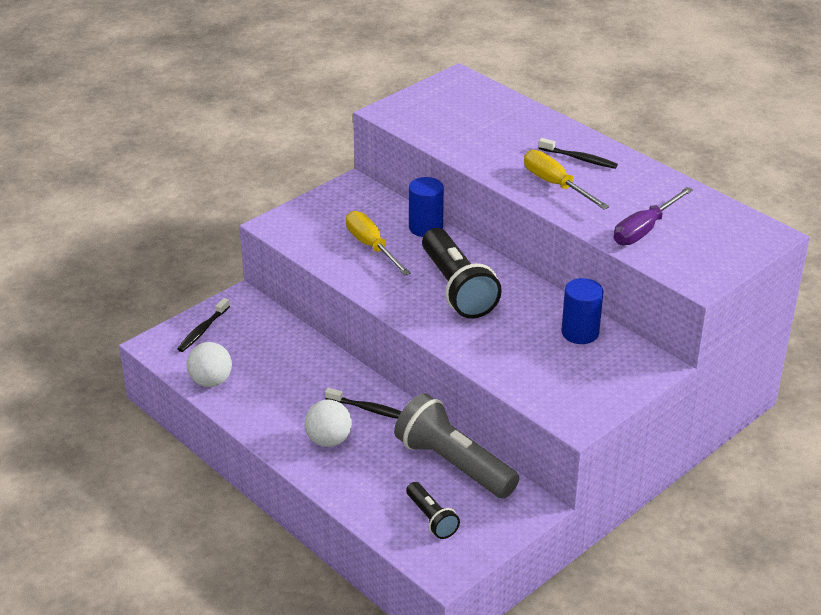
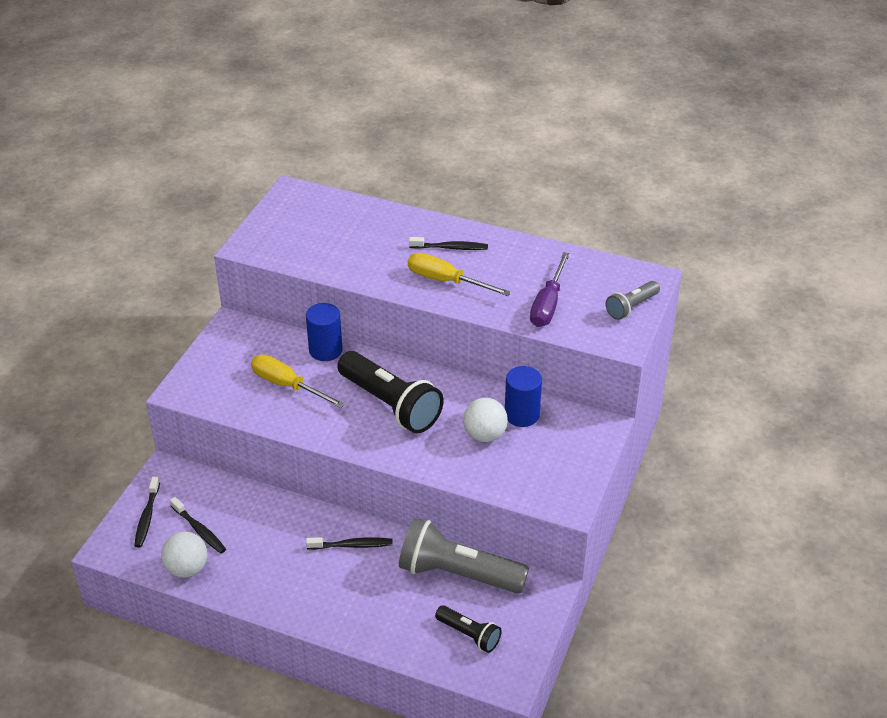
camera: 25 degrees left, 5 degrees up
(240, 354) = (199, 530): none -> black toothbrush
(329, 440) = (334, 590): white ball -> white ball (484, 435)
(730, 254) = (631, 307): none -> grey flashlight

